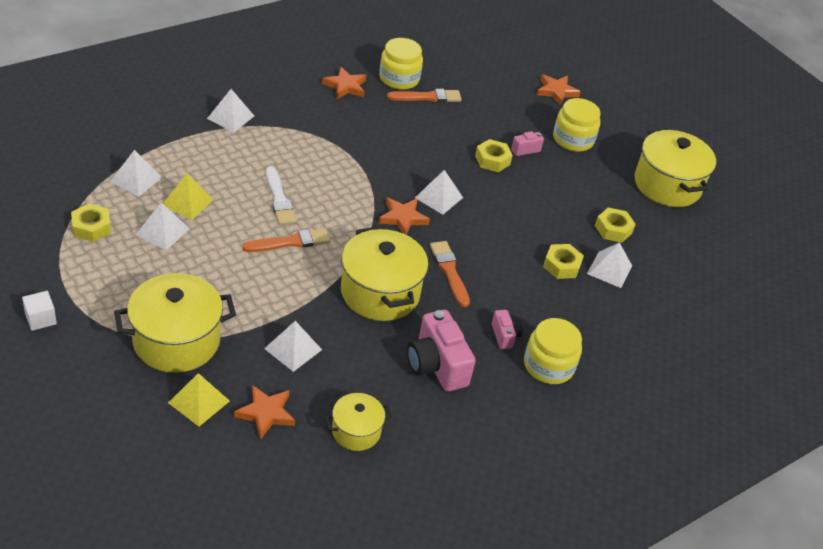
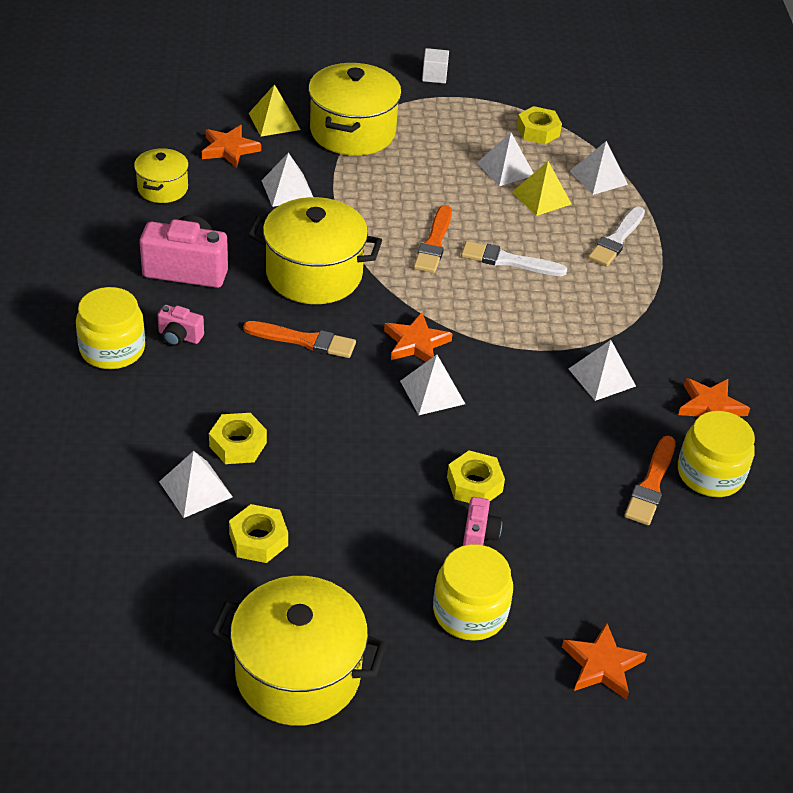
camera: 125 degrees right, 0 degrees up
(210, 154) = (616, 239): none -> white brush
(230, 117) = (681, 278): white pyramid -> white pyramid (602, 377)

